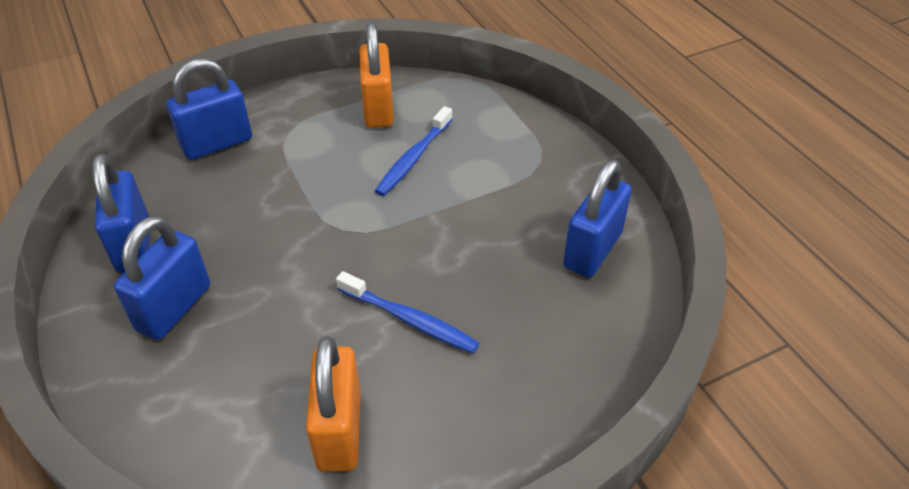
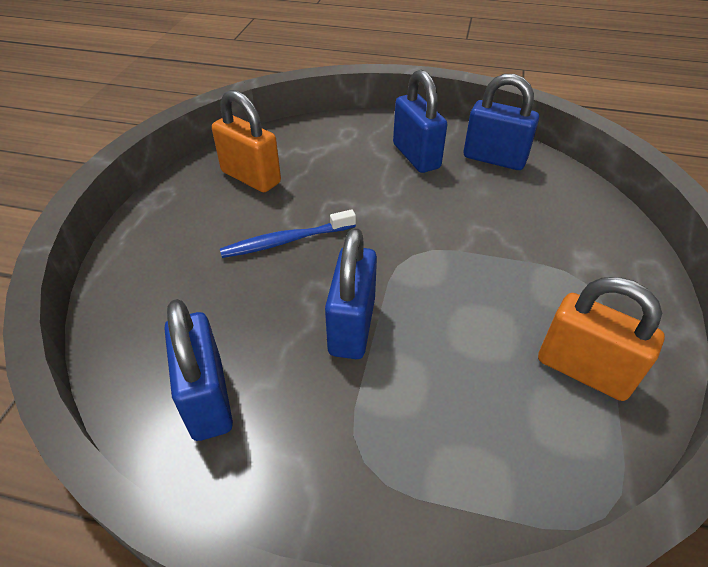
camera: 130 degrees right, 0 degrees up
(217, 143) = (596, 233): blue padlock -> blue padlock (352, 326)
(413, 158) = (468, 348): blue toothbrush -> none

